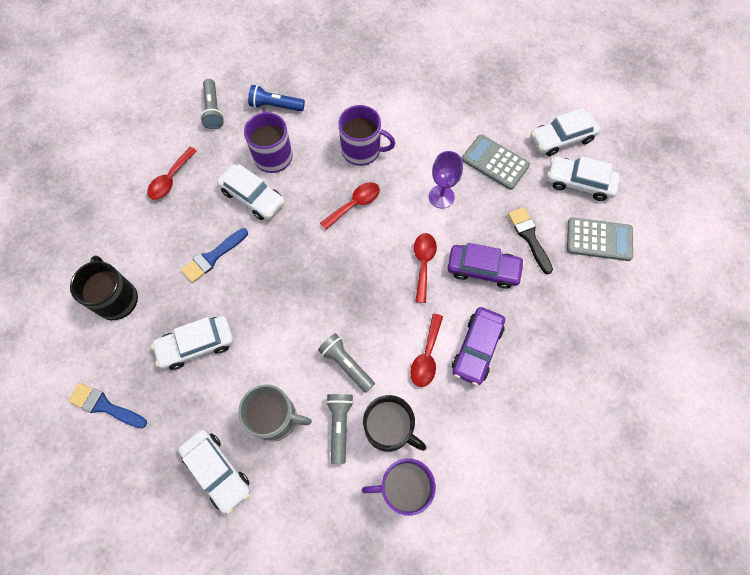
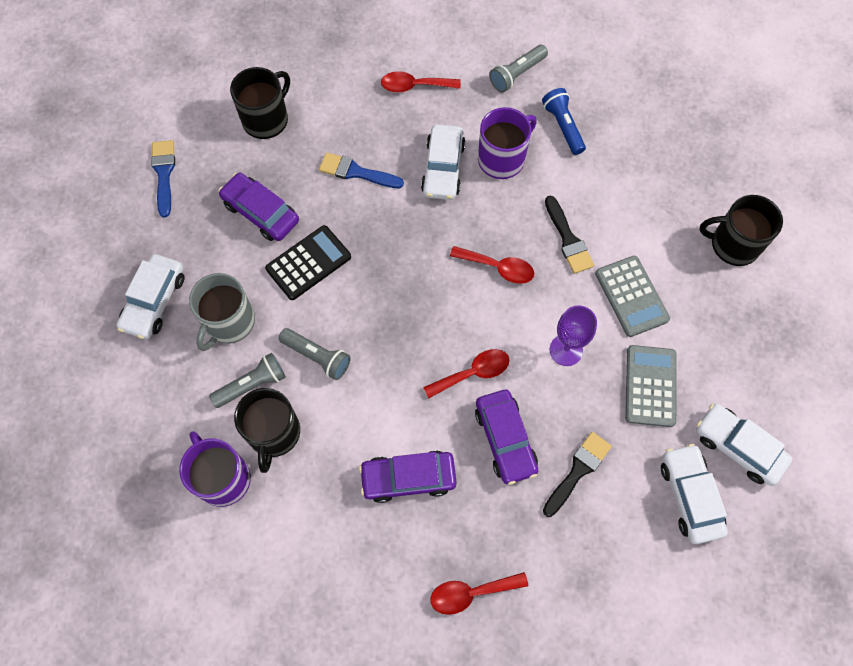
camera: 60 degrees right, 0 degrees up
(196, 345) = (261, 212): white car -> purple car
(265, 331) = (308, 263): none -> black calculator
(276, 418) = (229, 322): grey mug -> grey mug turned 45 degrees clockwise
(346, 364) = (317, 357): grey flashlight -> grey flashlight turned 105 degrees clockwise
(362, 150) = (568, 239): purple mug -> black brush
(426, 356) = (369, 430): red spoon -> red spoon (471, 593)
(427, 62) = (733, 244): none -> black mug
(599, 239) = (627, 554): grey calculator -> grey calculator (631, 296)

